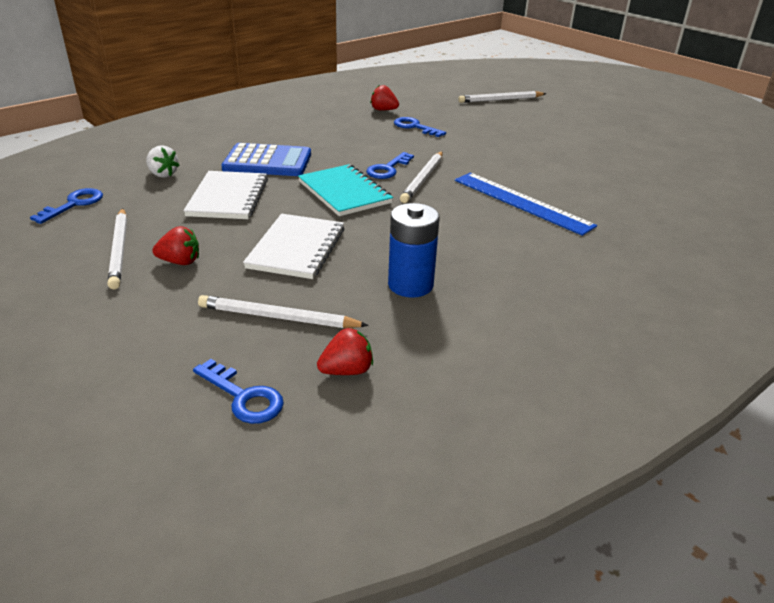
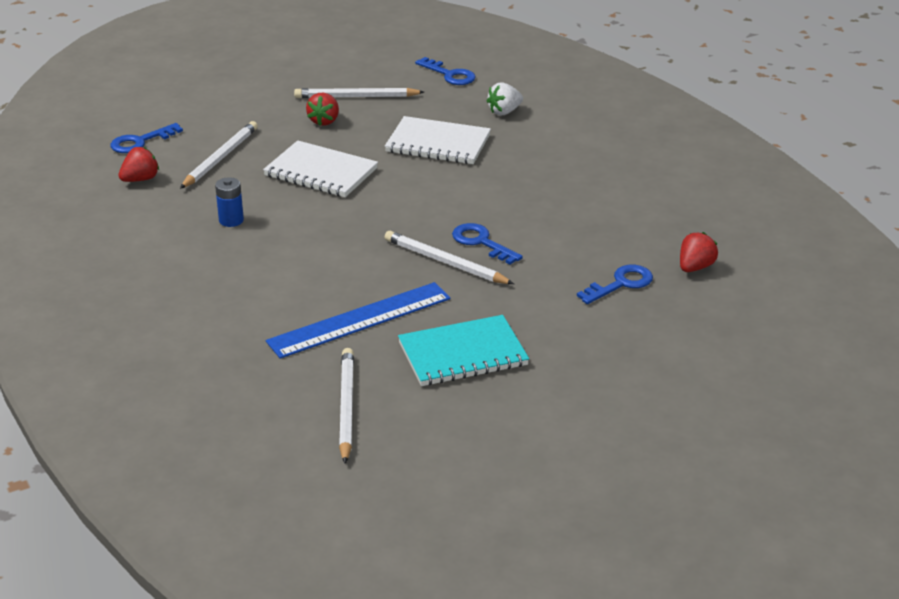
camera: 105 degrees right, 0 degrees up
(267, 162) = (523, 168): blue calculator -> none
(344, 192) = (427, 207): turquoise notebook -> turquoise notebook (463, 354)
(347, 370) = (140, 179): red strawberry -> red strawberry turned 120 degrees counterclockwise
(410, 285) = (231, 220): blue battery -> blue battery, size x0.59
(501, 100) = (745, 395): white pencil -> white pencil (346, 407)

